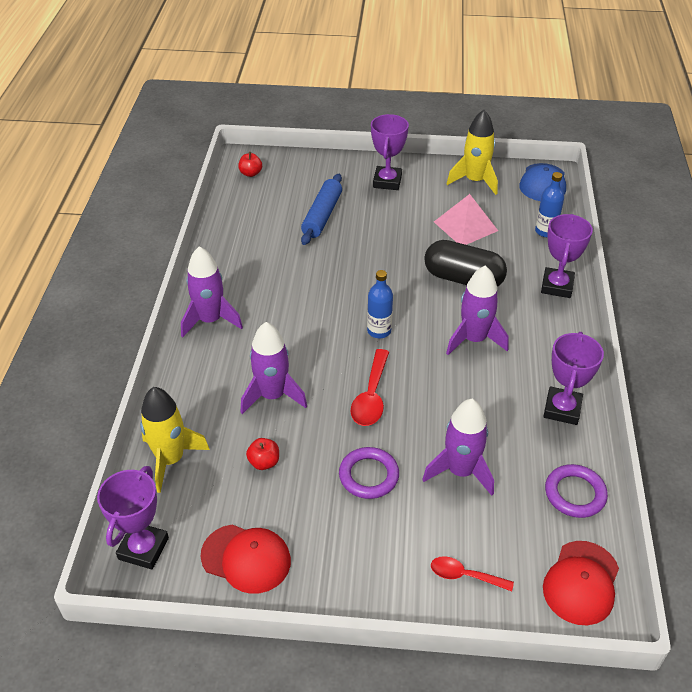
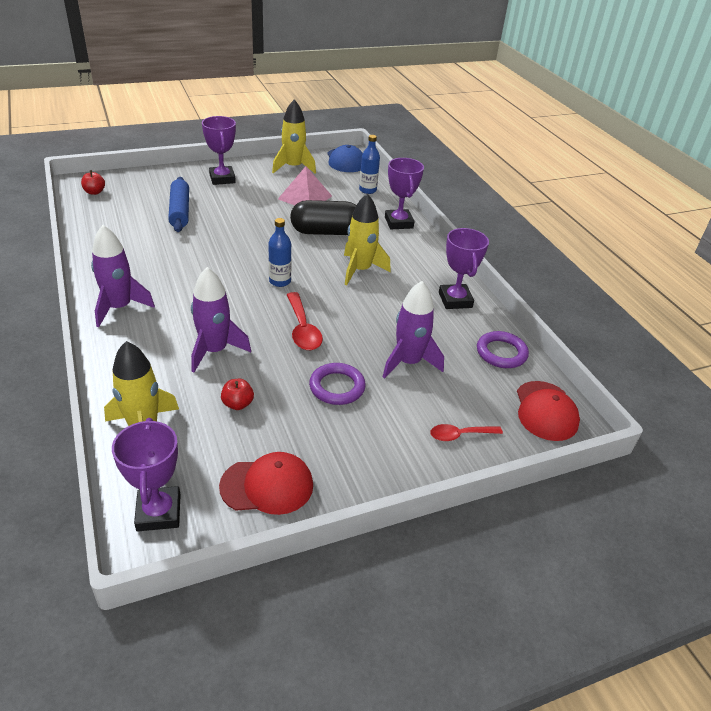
camera: 30 degrees left, 5 degrees down
(474, 339) = (360, 270): purple rocket -> yellow rocket

